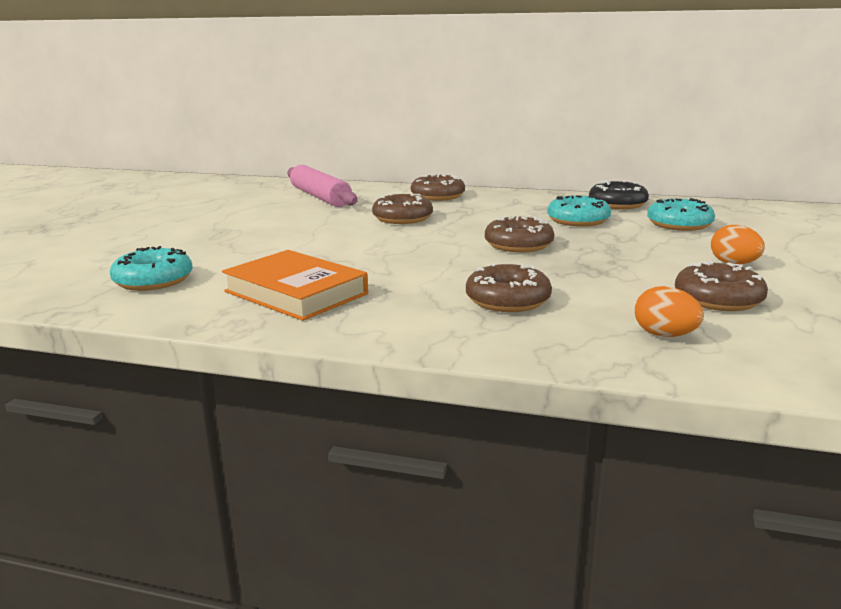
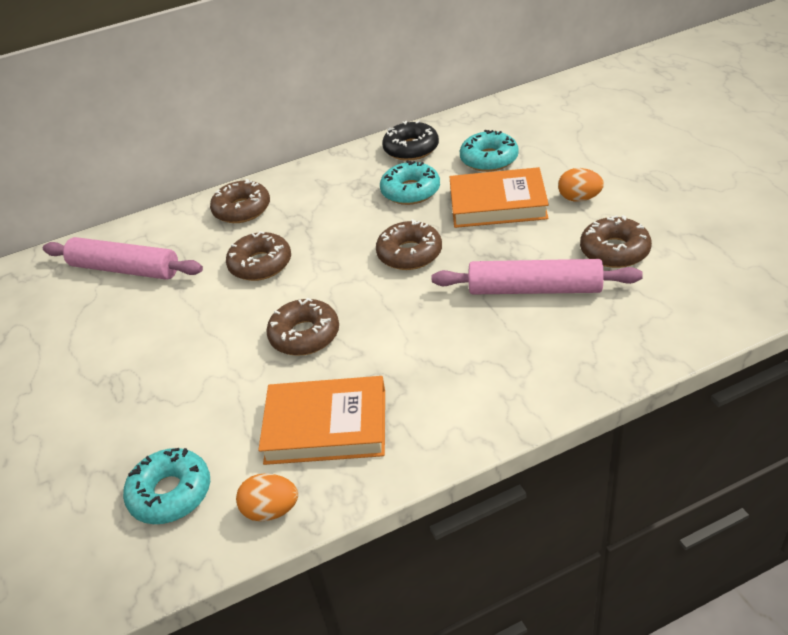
camera: 35 degrees left, 20 degrees up
(507, 300) = (492, 334): brown donut -> brown donut (305, 335)
(592, 292) = (534, 289): none -> pink rolling pin
(644, 245) = (497, 204): none -> orange book
(665, 335) = (628, 313): orange egg -> orange egg (271, 510)

